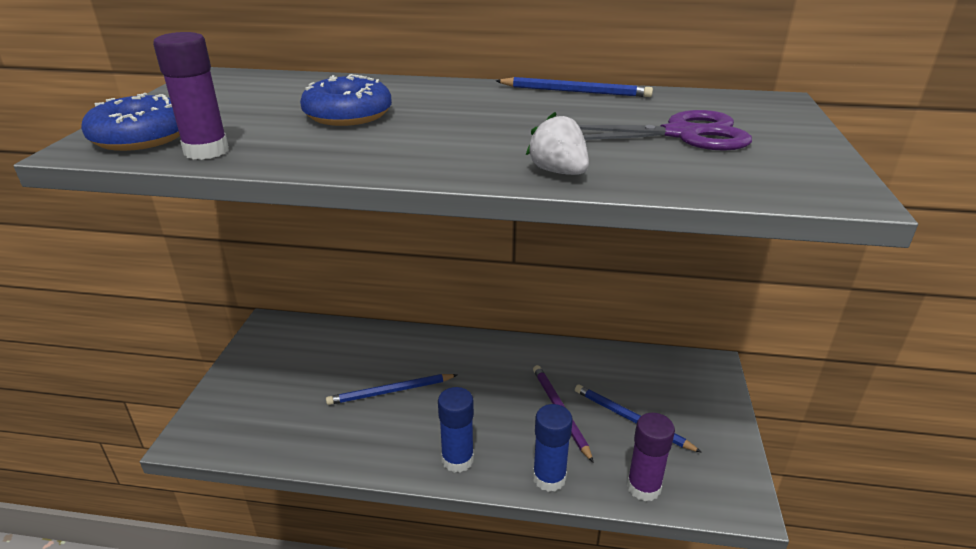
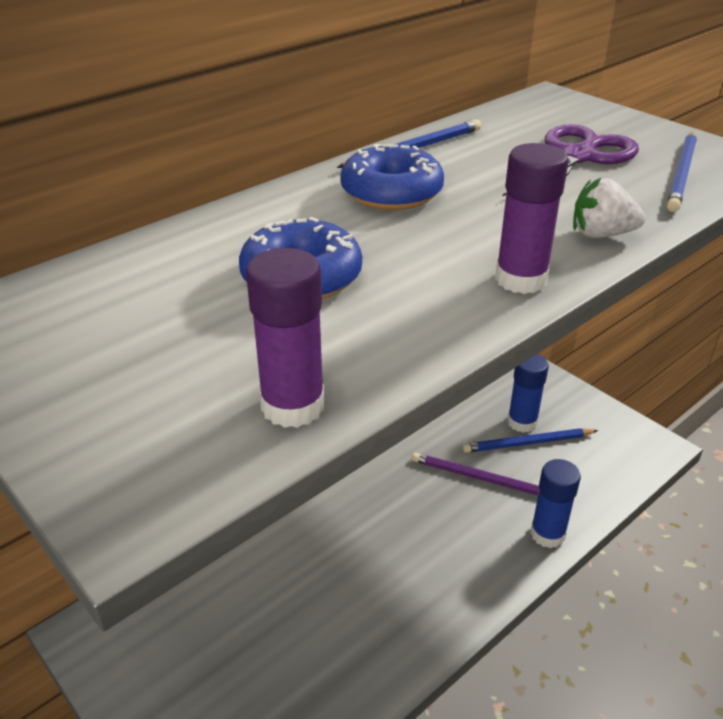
camera: 50 degrees left, 5 degrees up
(141, 137) = (160, 446): blue donut -> blue donut (391, 192)
(390, 391) = (331, 580): blue pencil -> blue pencil (682, 174)
(457, 459) = (473, 582): blue glue stick -> blue glue stick (522, 422)
(643, 487) = (602, 485): purple glue stick -> purple glue stick (521, 279)

